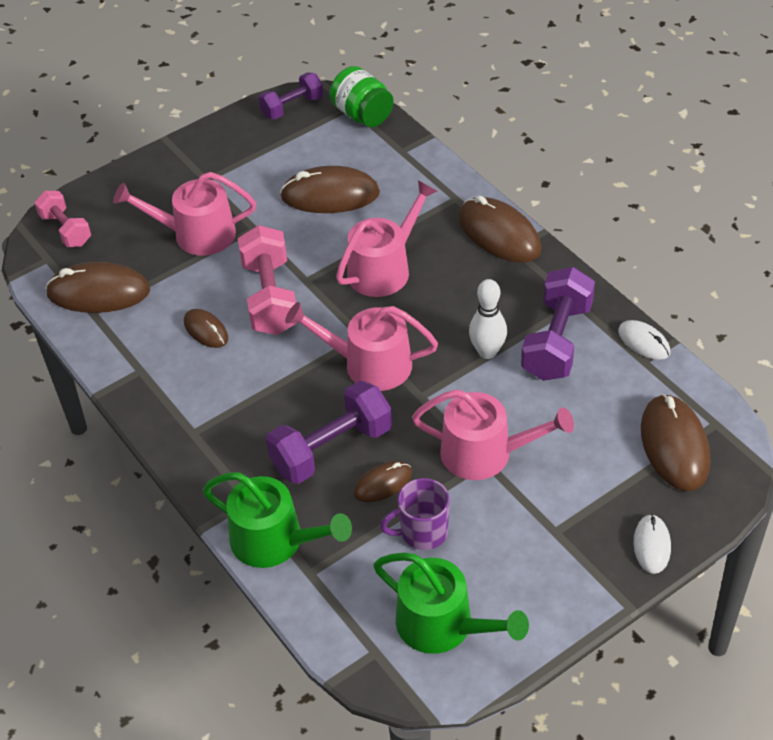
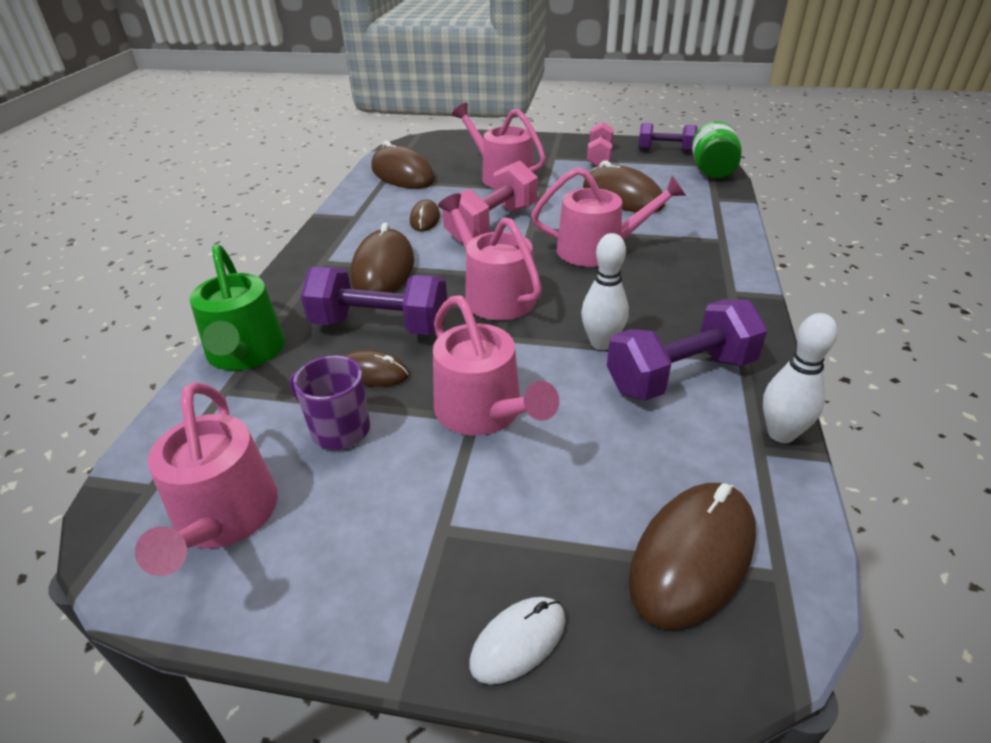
camera: 45 degrees right, 10 degrees down
(66, 230) = (437, 144): pink dumbbell -> pink dumbbell (599, 157)
(443, 625) = (223, 518): green watering can -> pink watering can
(499, 234) = (730, 277): brown mouse -> brown mouse (383, 269)
(644, 342) = (781, 433): white mouse -> white bowling pin

